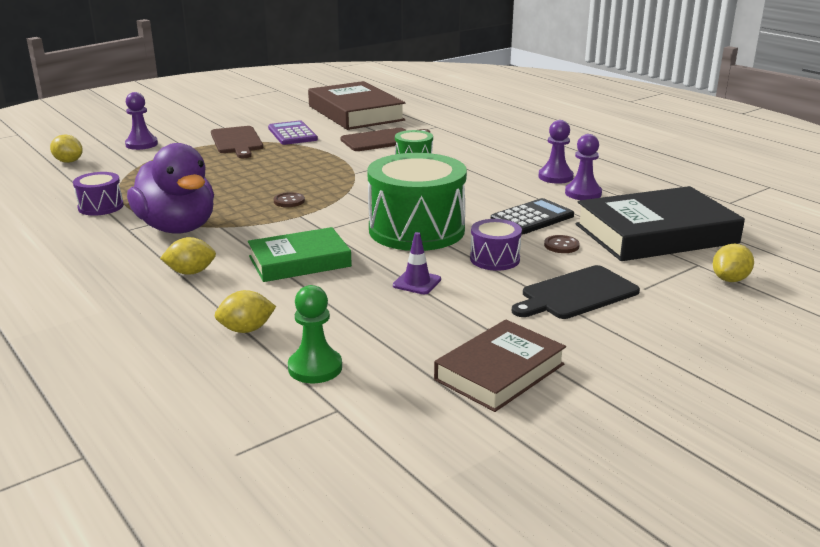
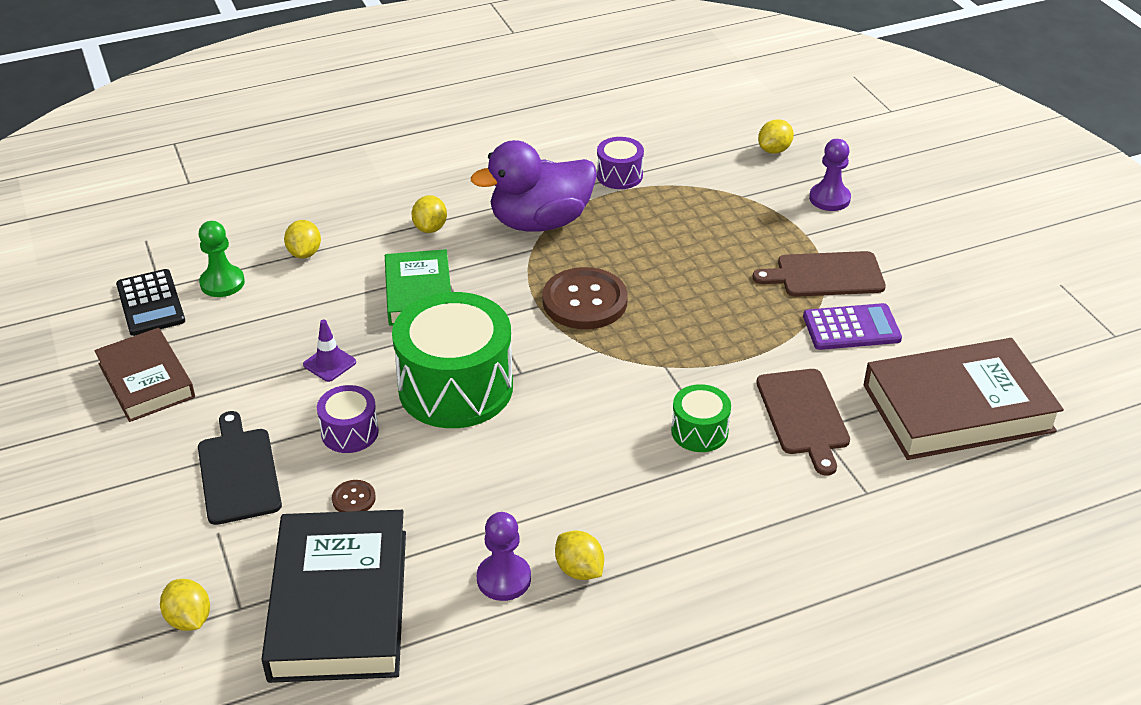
camera: 105 degrees right, 15 degrees up
(289, 201) = (585, 301): brown button -> brown button, size x2.29
(532, 218) = (444, 497): black calculator -> black calculator (150, 303)
(555, 177) = (579, 570): purple pawn -> yellow lemon

